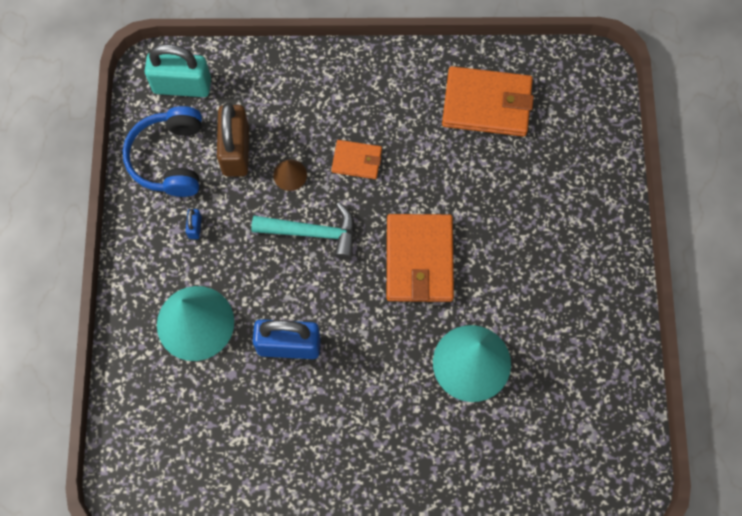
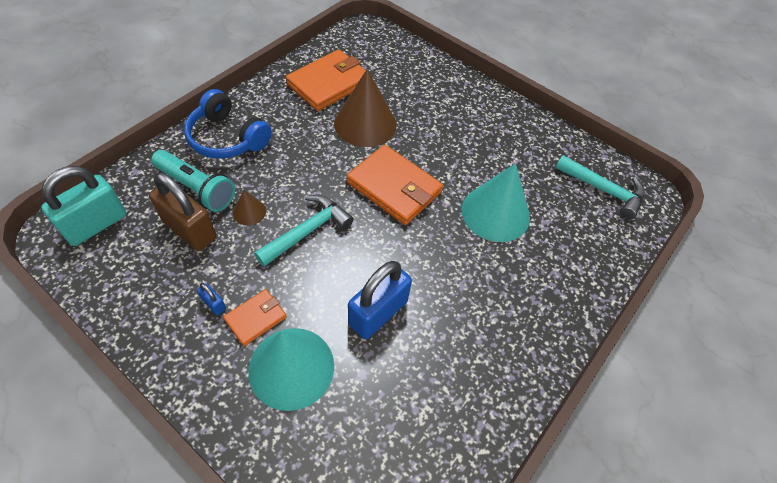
camera: 55 degrees left, 15 degrees down
(170, 158) = (138, 277): blue headphones -> blue headphones (227, 138)
(274, 117) = (197, 188): none -> turquoise flashlight
(357, 161) = (286, 168): orange wallet -> orange wallet (256, 318)
(468, 176) = (365, 124): none -> brown cone
(594, 440) = (604, 190): none -> turquoise hammer

